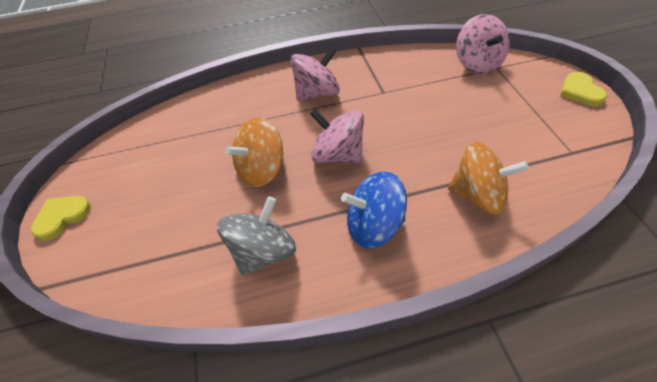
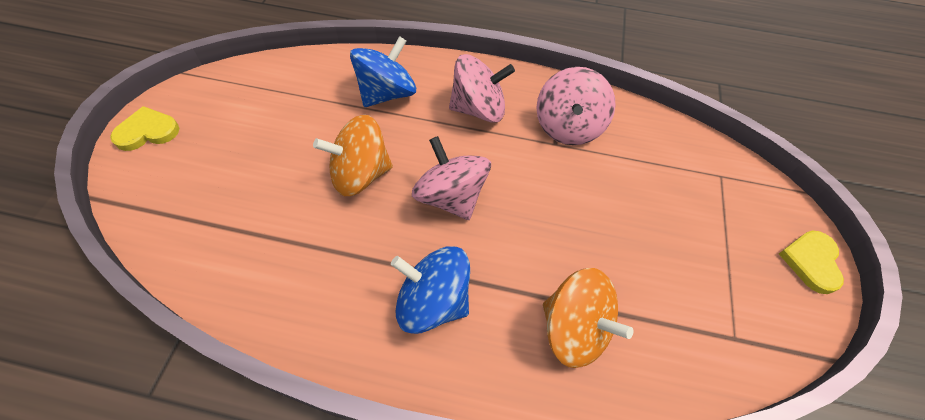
camera: 20 degrees right, 5 degrees up
(244, 110) = (386, 93): none -> blue spinning top
(263, 251) = (303, 269): grey spinning top -> none
(477, 63) = (698, 158): pink spinning top -> pink spinning top (568, 126)

